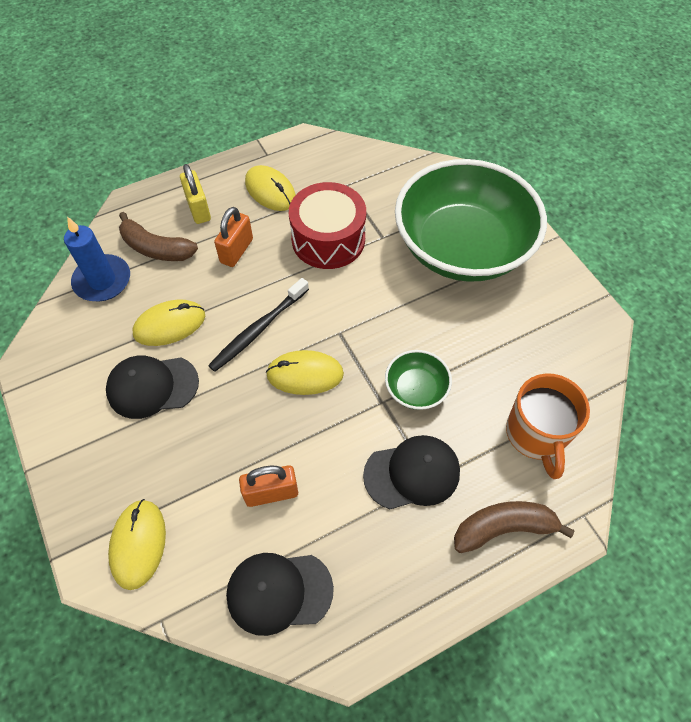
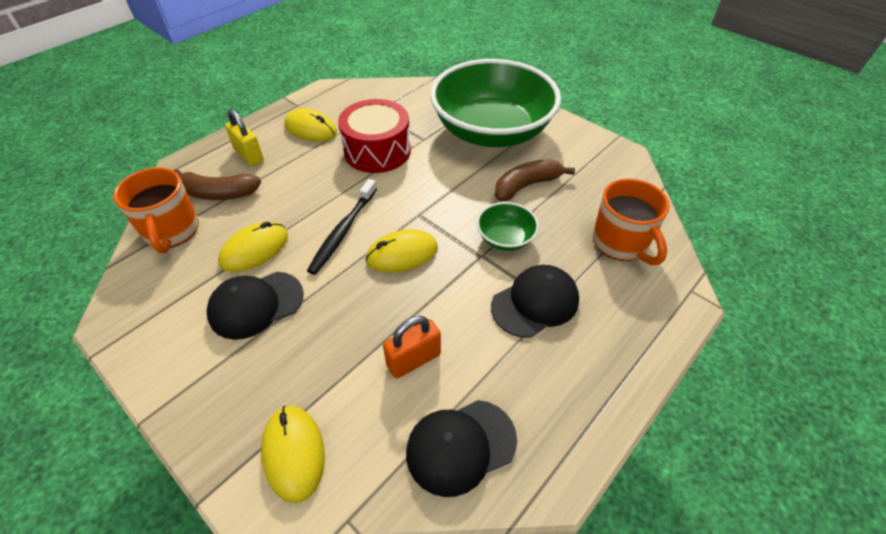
camera: 20 degrees left, 10 degrees down
(102, 280) = (172, 231): blue candle -> orange mug
(236, 251) = (297, 177): orange padlock -> none
(504, 528) = (634, 321): brown banana -> brown banana (526, 186)

